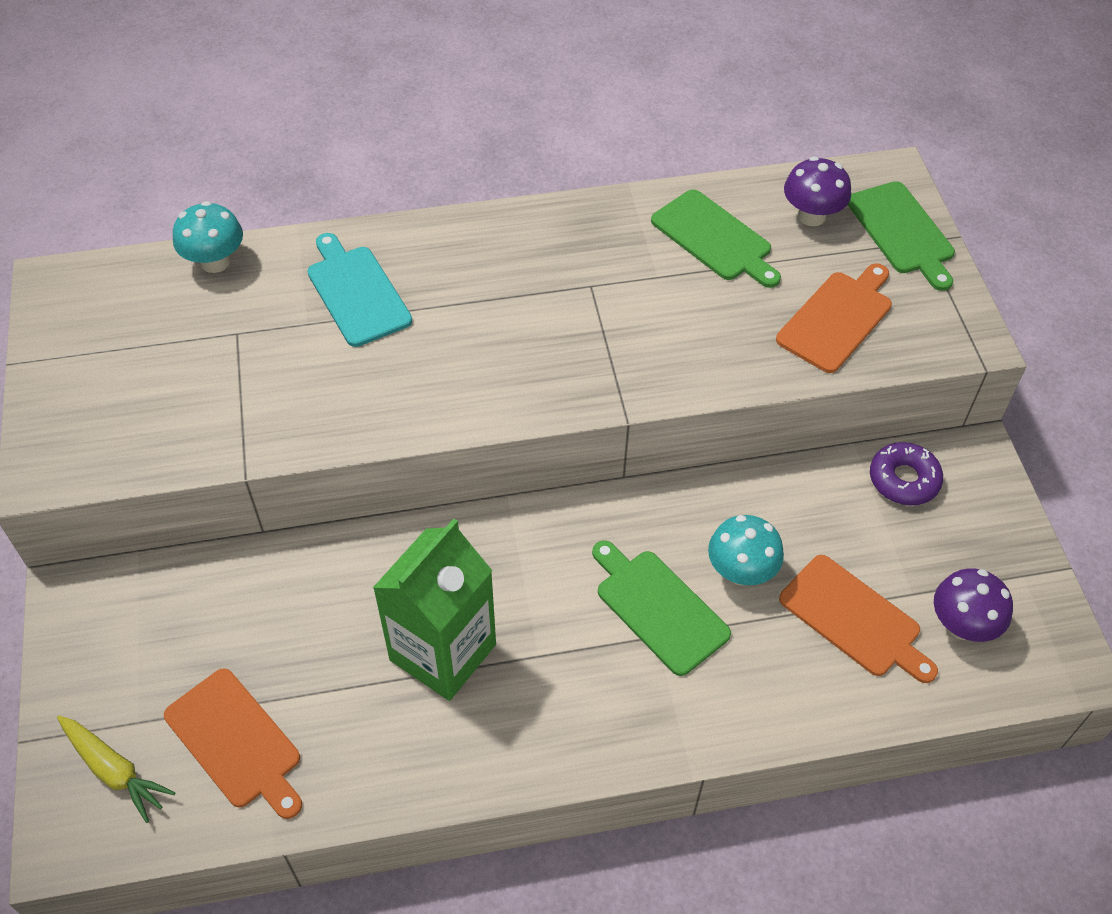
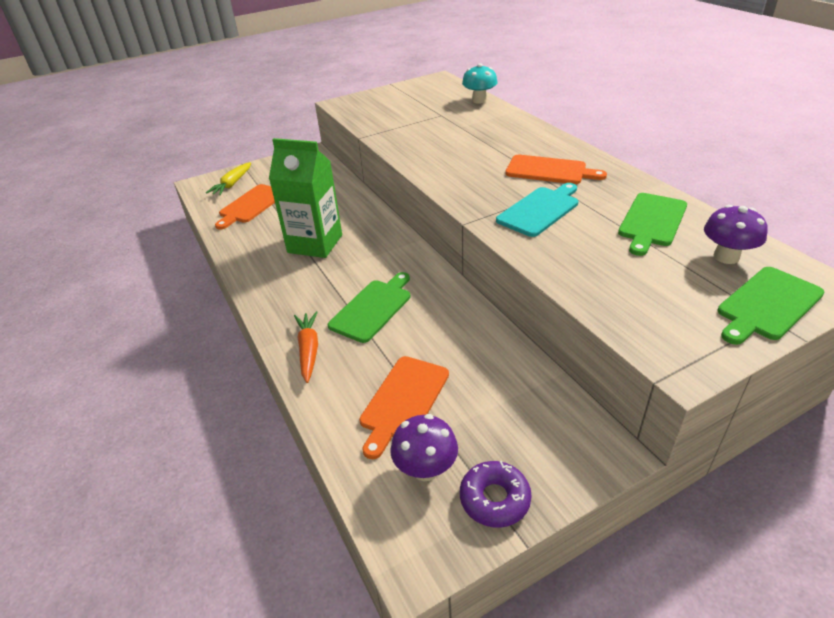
camera: 75 degrees right, 15 degrees down
(356, 292) = (490, 132): turquoise cutting board -> turquoise cutting board (540, 210)
(721, 710) = (308, 350): none -> orange carrot
(741, 571) = (416, 337): turquoise mushroom -> none
(837, 318) = (631, 288): orange cutting board -> orange cutting board (549, 170)
(903, 480) = (549, 407): purple donut -> purple donut (494, 499)

